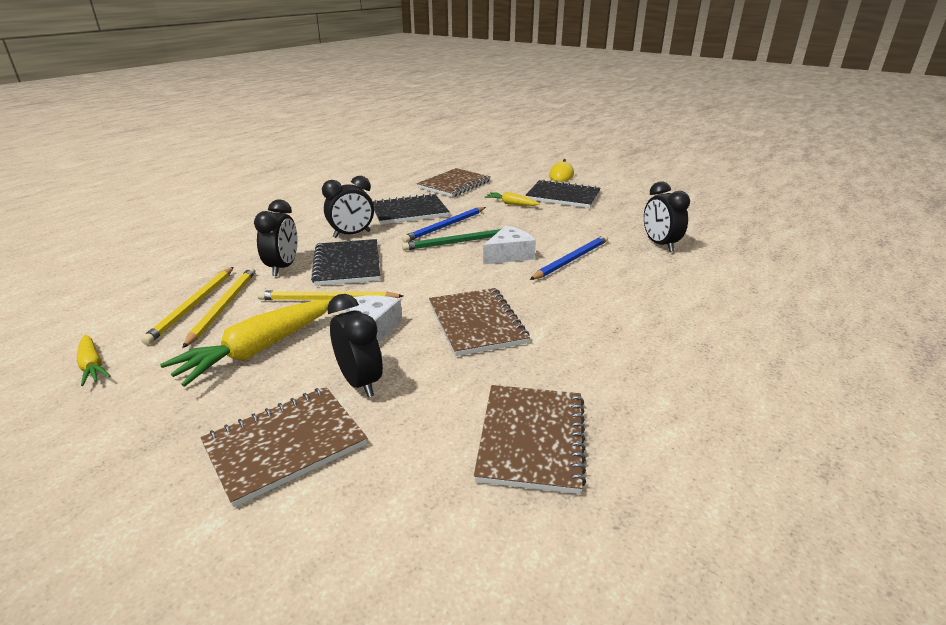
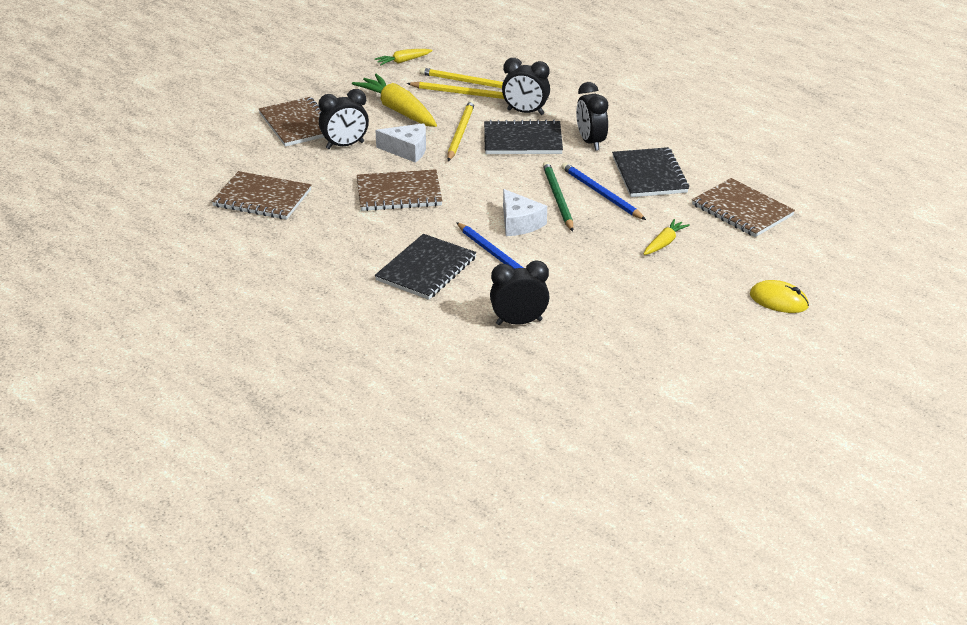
camera: 100 degrees right, 5 degrees up
(563, 196) = (688, 286): black notebook -> black notebook (426, 269)

